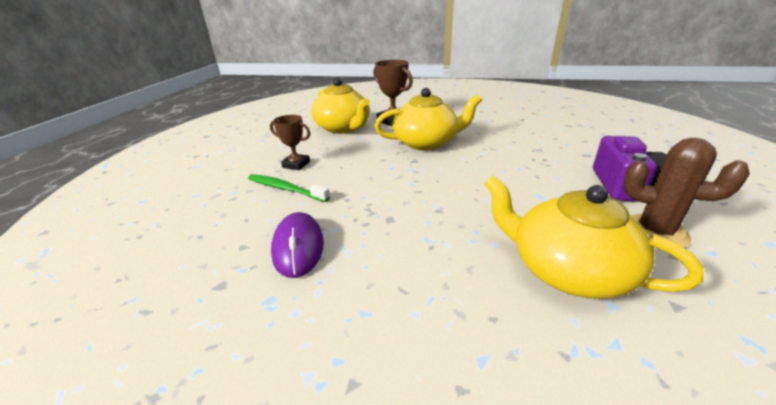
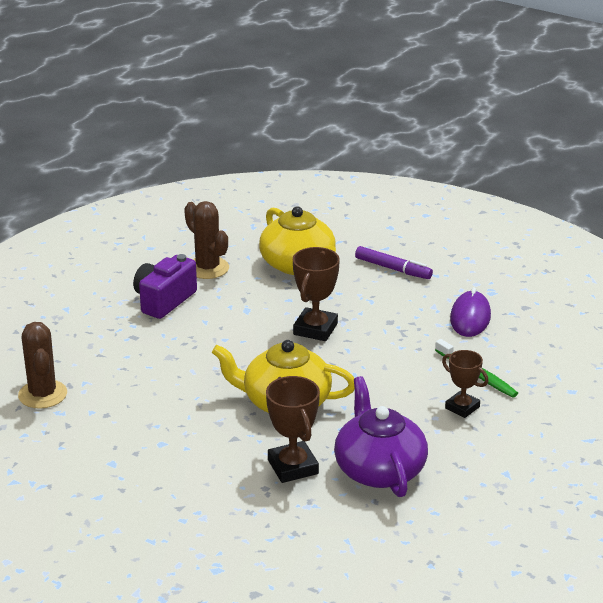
camera: 160 degrees left, 0 degrees up
(343, 128) = (379, 469): yellow teapot -> purple teapot
(435, 305) = (393, 269): none -> purple marker
(456, 193) = (315, 329): none -> brown trophy
(572, 119) = (42, 394): none -> brown cactus

